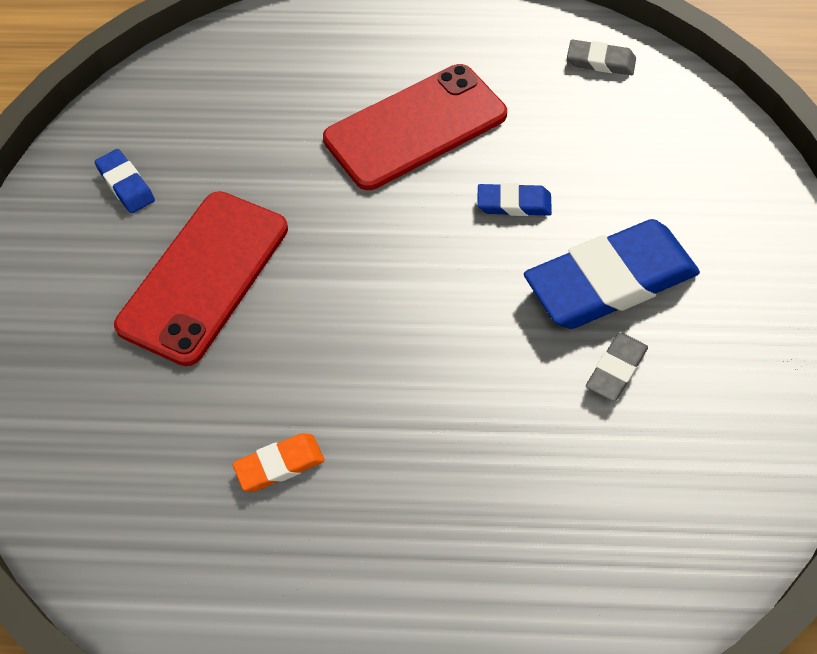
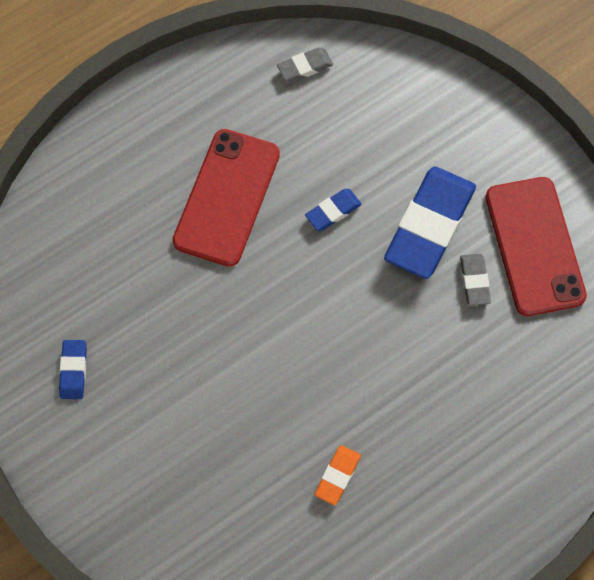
camera: 40 degrees left, 10 degrees up
(126, 184) = (73, 371): blue eraser -> blue eraser turned 75 degrees clockwise
(204, 276) = (186, 396): red phone -> red phone (534, 246)

